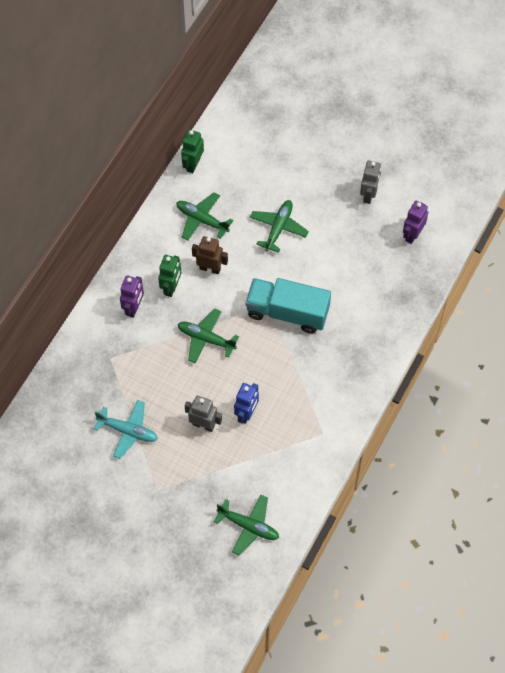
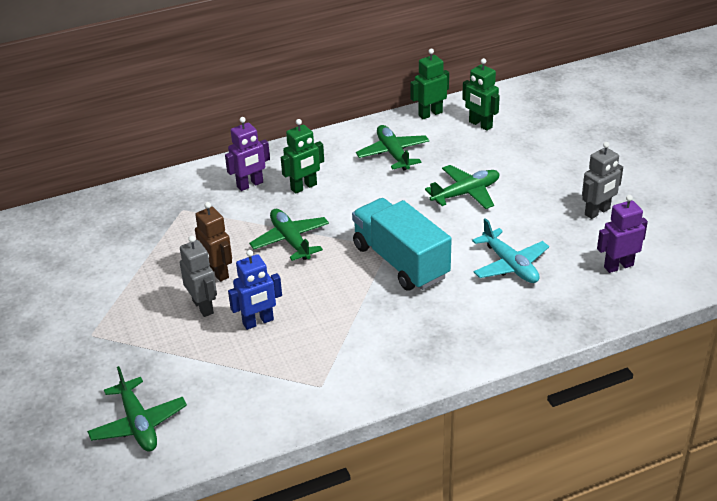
camera: 40 degrees right, 25 degrees down
(128, 431) = (126, 271): turquoise plane -> turquoise plane (510, 265)
(210, 268) = (359, 191): brown robot -> brown robot (218, 272)
(235, 155) = (480, 125): none -> green robot

